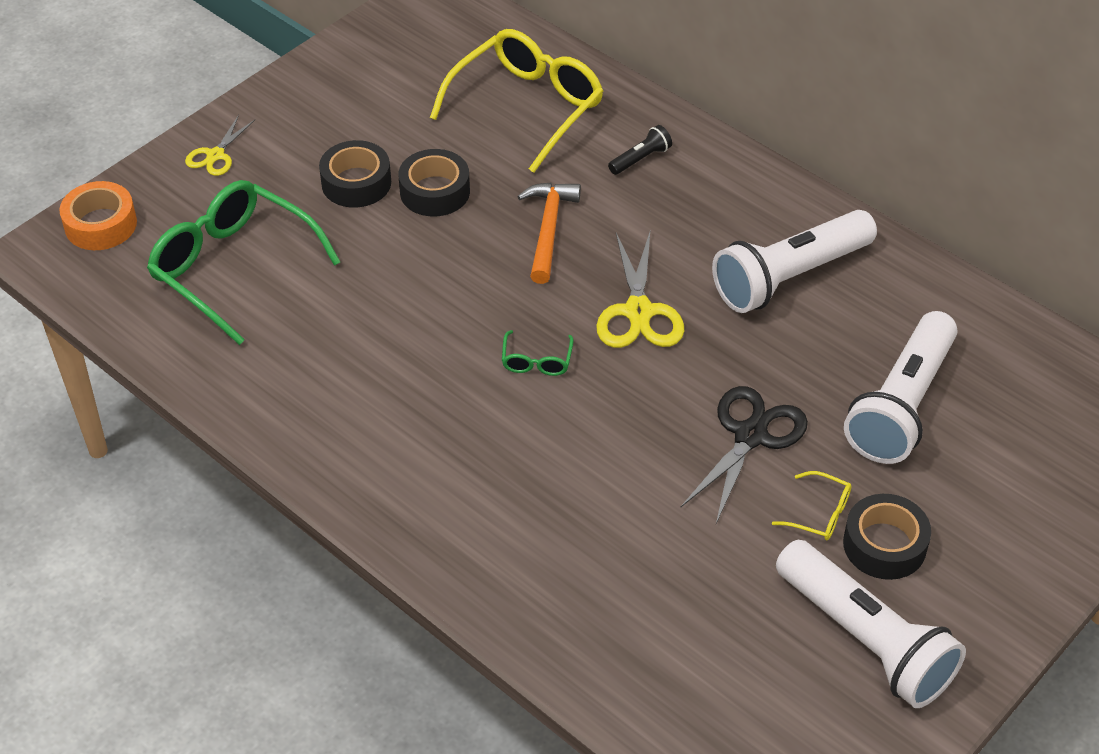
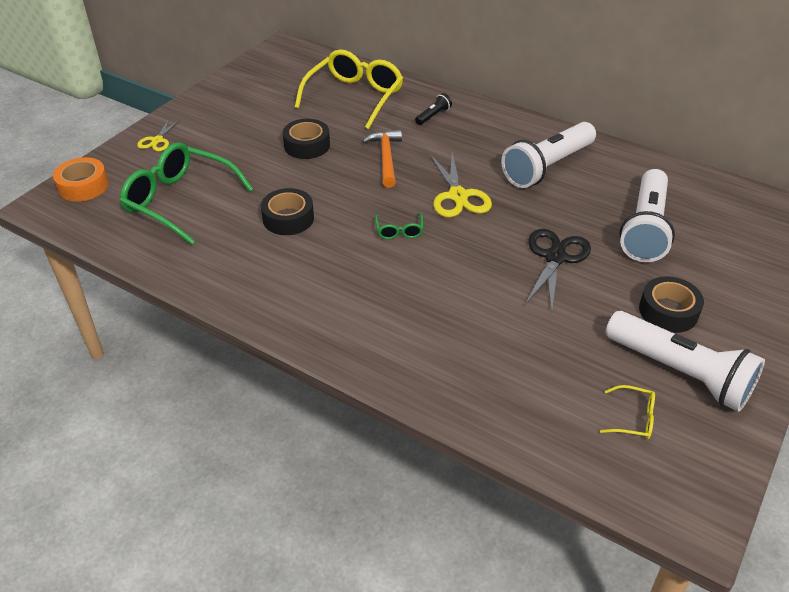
camera: 10 degrees left, 5 degrees down
(356, 183) = (254, 146): black tape -> black tape (288, 218)
(819, 514) = (618, 298): yellow glasses -> yellow glasses (633, 418)

